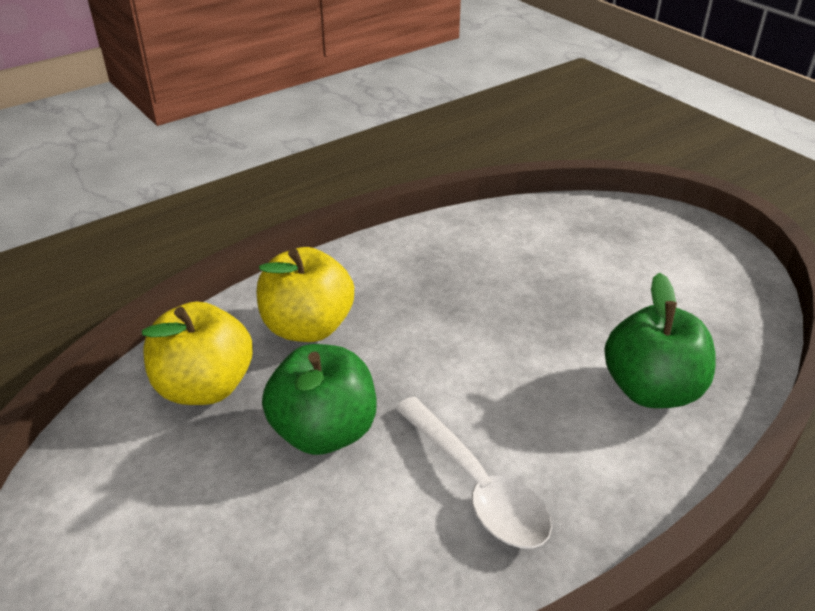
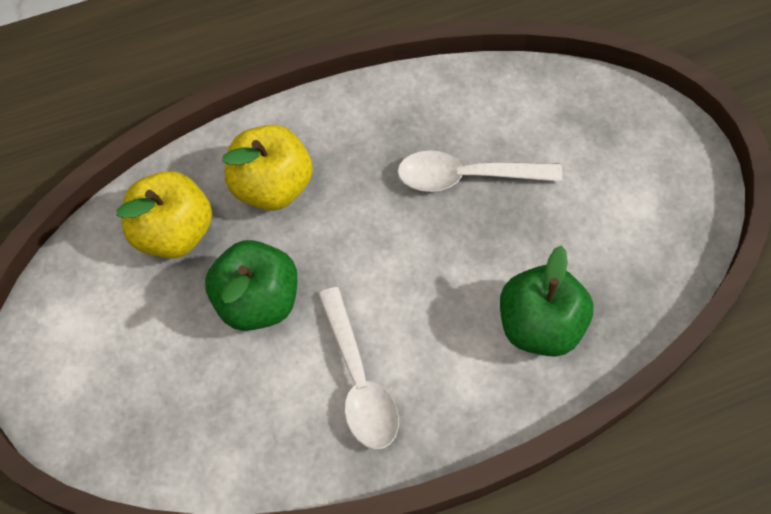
camera: 15 degrees right, 25 degrees up
(509, 285) = (466, 177): none -> white spoon

